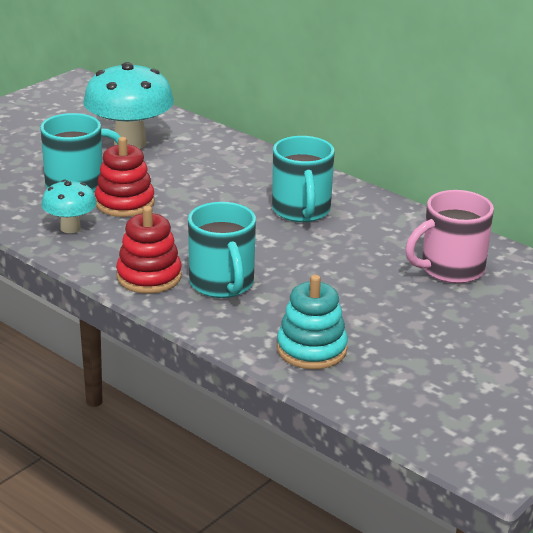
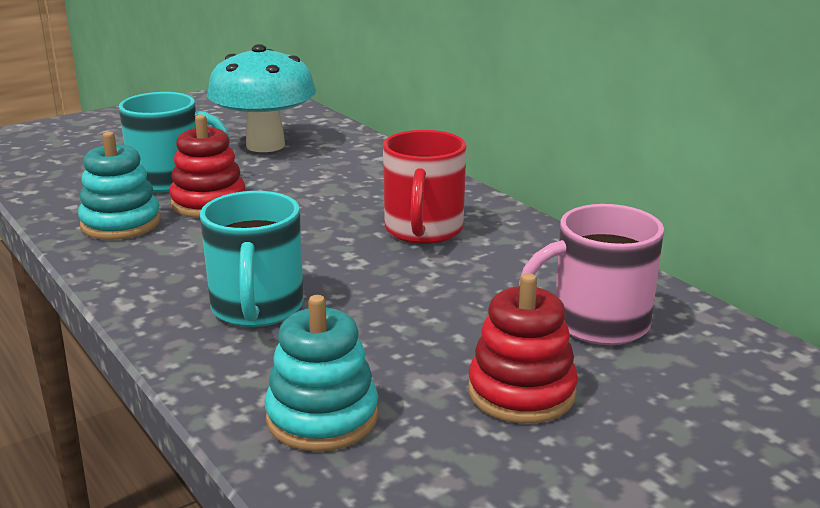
camera: 15 degrees right, 5 degrees down
(70, 228) = (121, 224): turquoise mushroom -> turquoise stacking toy
(149, 277) = (168, 289): red stacking toy -> red stacking toy (521, 392)
(301, 211) = (423, 230): turquoise mug -> red mug

